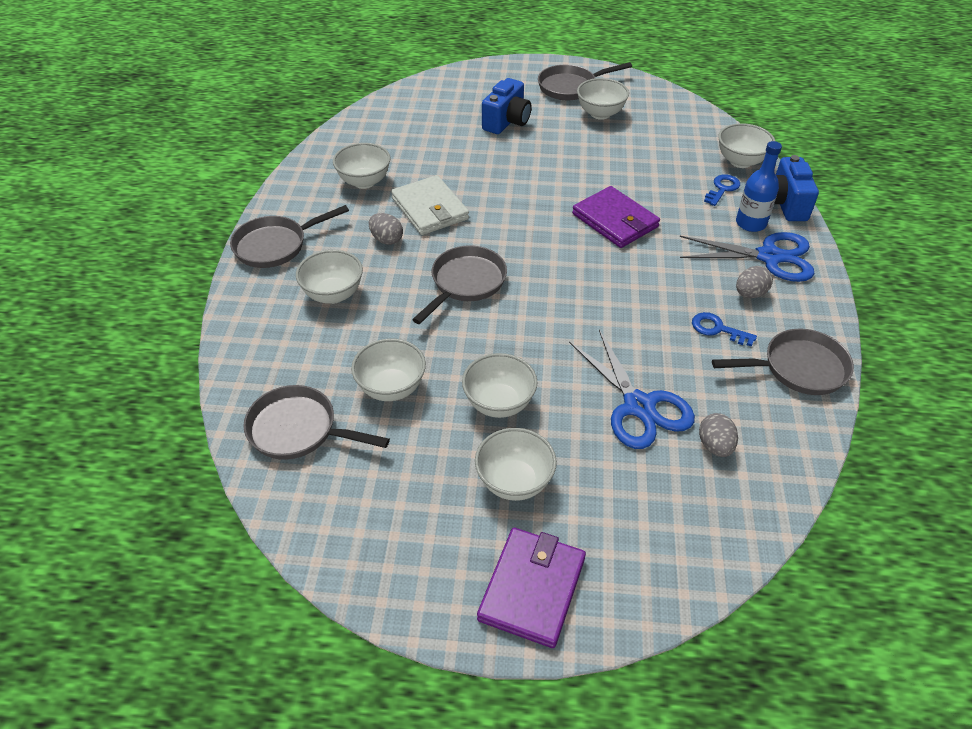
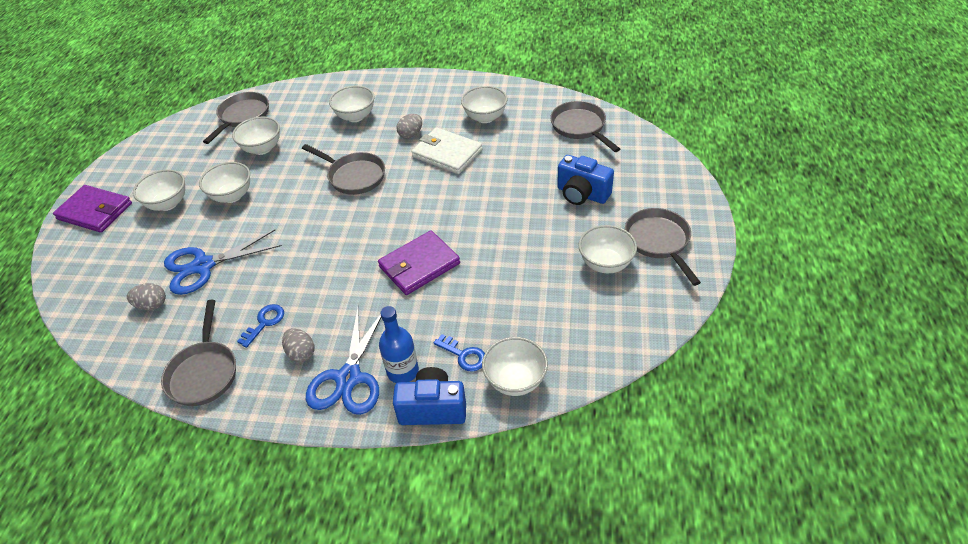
camera: 95 degrees right, 0 degrees up
(275, 245) = (411, 86): grey pan -> grey pan (580, 127)
(430, 209) = (447, 153): white wallet -> white wallet turned 60 degrees clockwise

